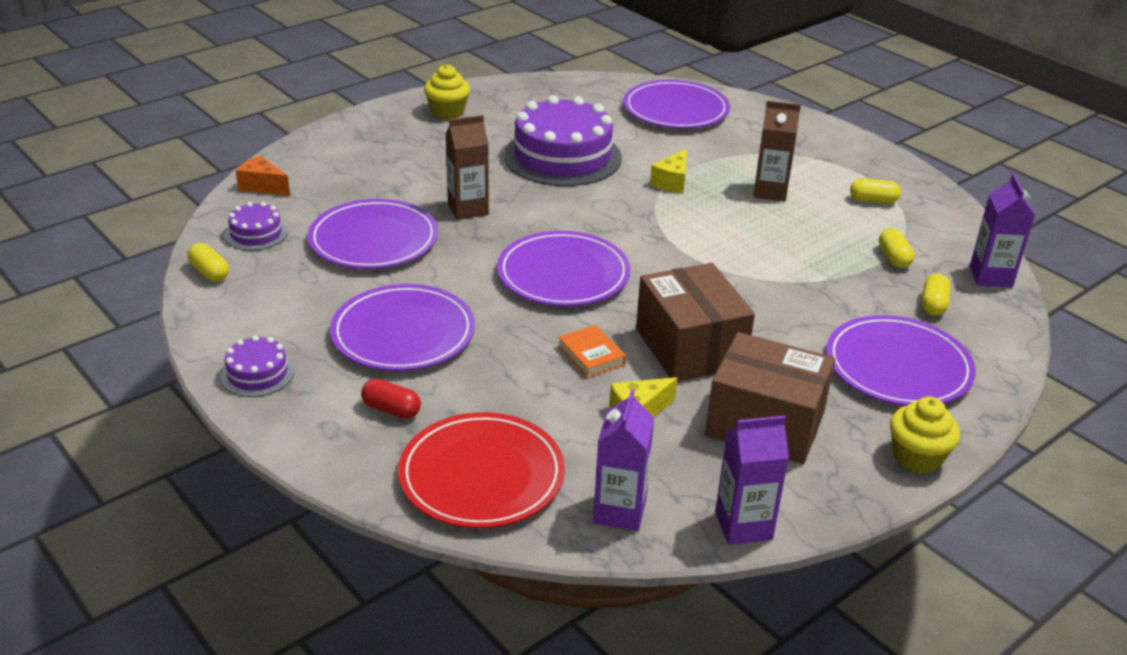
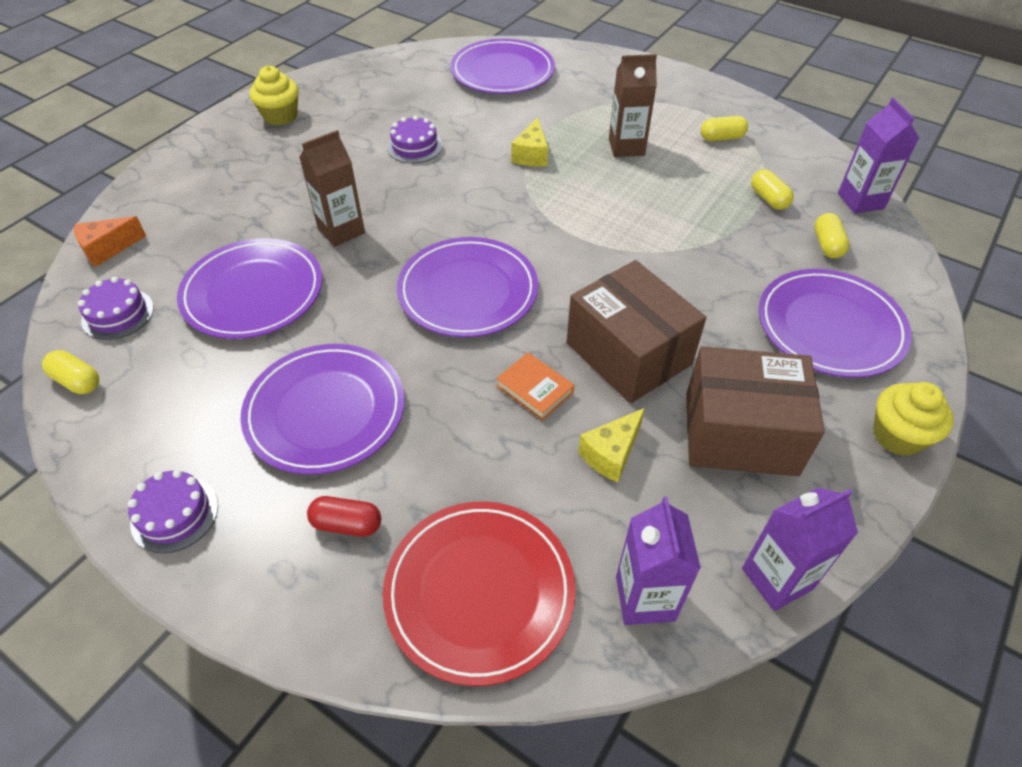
camera: 15 degrees left, 15 degrees up
(262, 186) = (108, 249): orange cheese -> orange cheese turned 45 degrees counterclockwise
(562, 156) = (414, 146): purple cake -> purple cake, size x0.46

